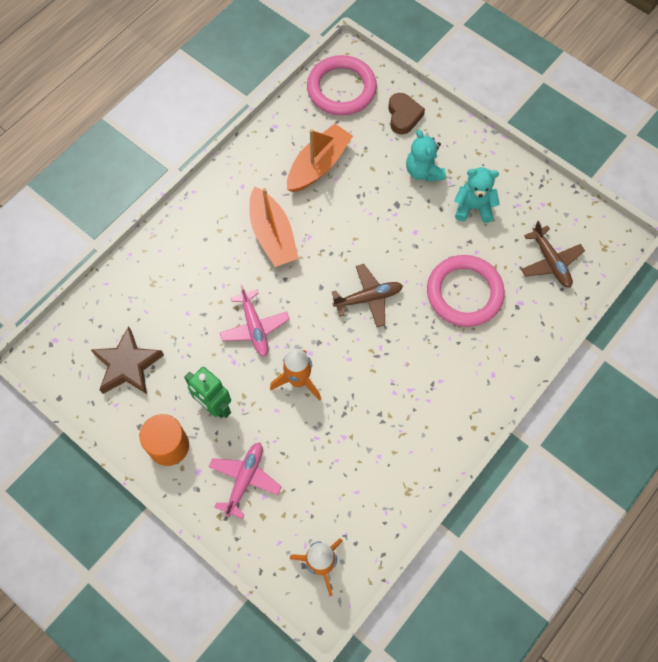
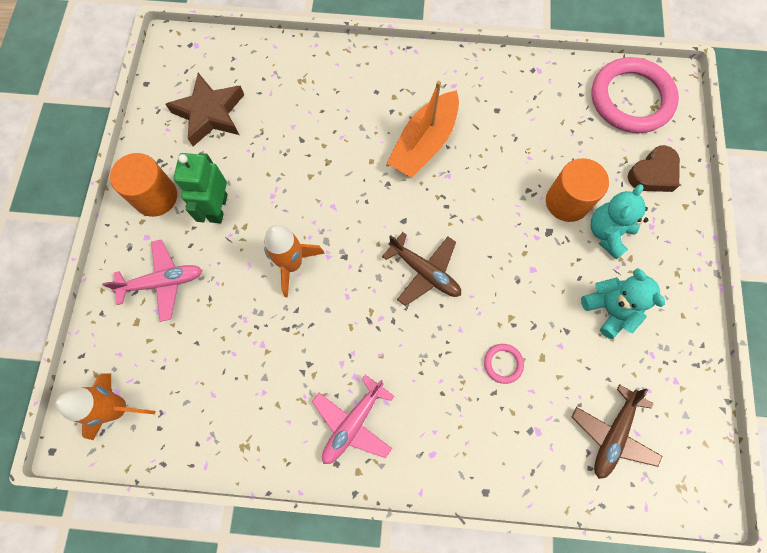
camera: 55 degrees right, 5 degrees up
(254, 327) = (319, 190): pink plane -> pink plane (353, 423)
(318, 165) = (530, 134): orange boat -> none
(384, 179) = (567, 202): none -> orange cylinder
(464, 293) = (503, 364): pink ring -> pink ring, size x0.41

